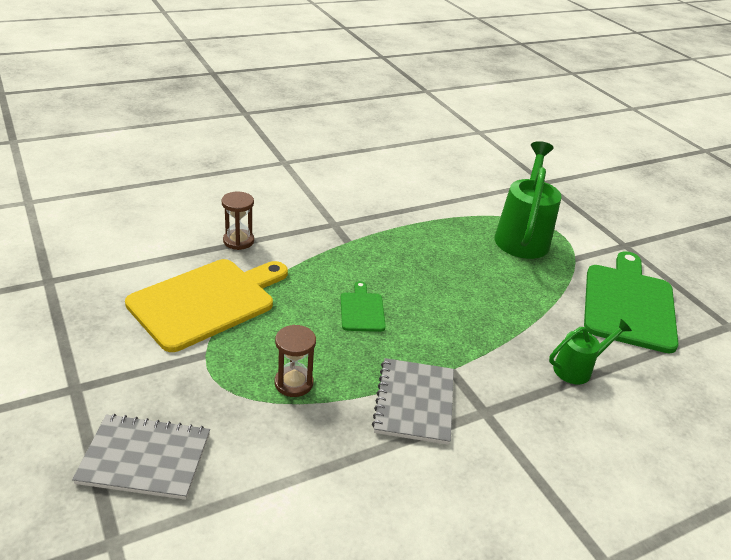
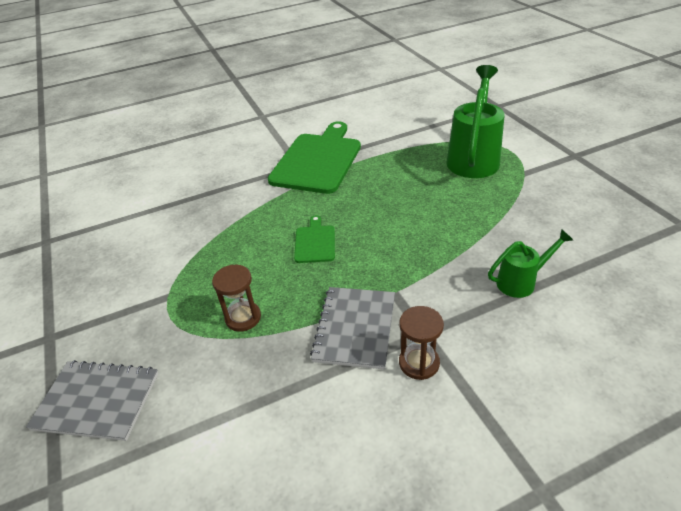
camera: 10 degrees right, 5 degrees up
(206, 301) = (176, 247): yellow cutting board -> none
(238, 241) = (212, 189): brown hourglass -> brown hourglass (419, 363)
(628, 304) = (576, 212): green cutting board -> green cutting board (317, 160)

